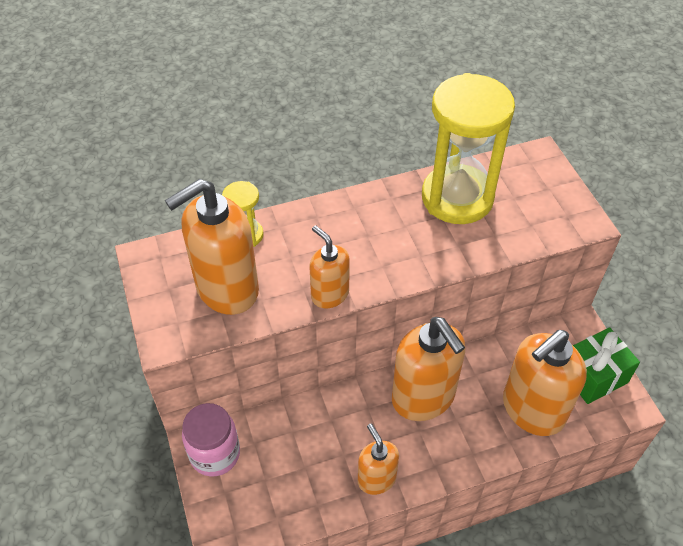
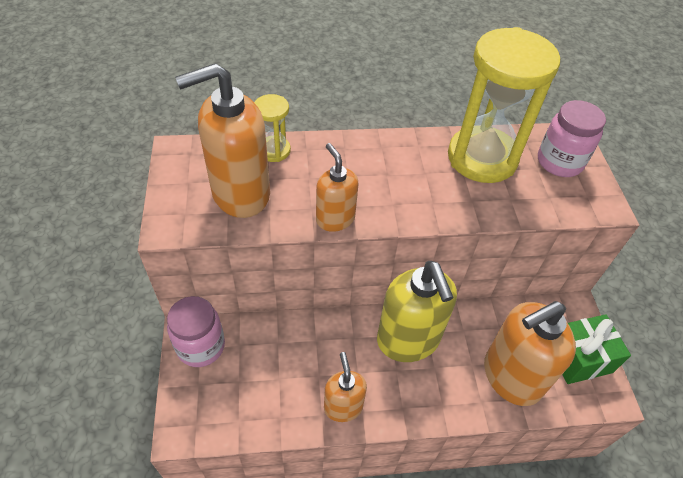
camera: 10 degrees right, 0 degrees up
(423, 398) = (408, 340): orange soap dispenser -> yellow soap dispenser
(533, 186) = (559, 162): none -> pink jar

